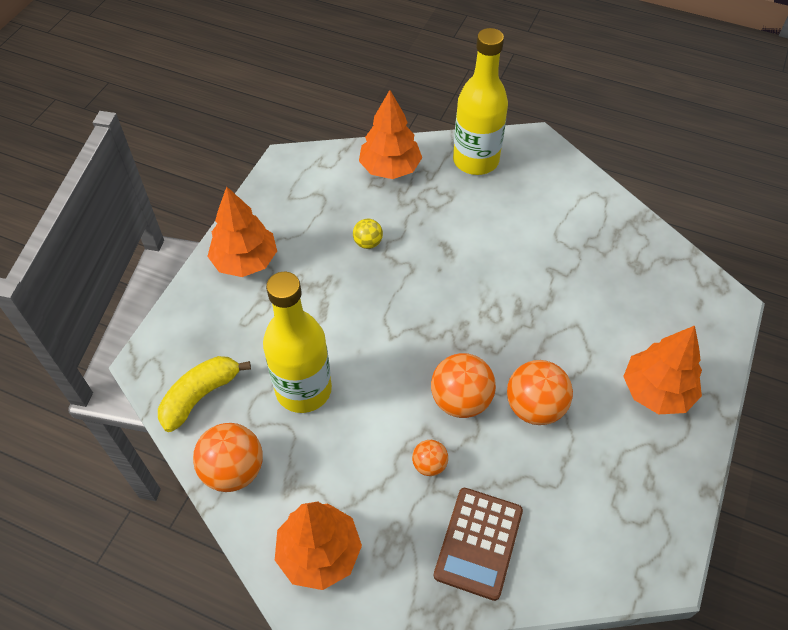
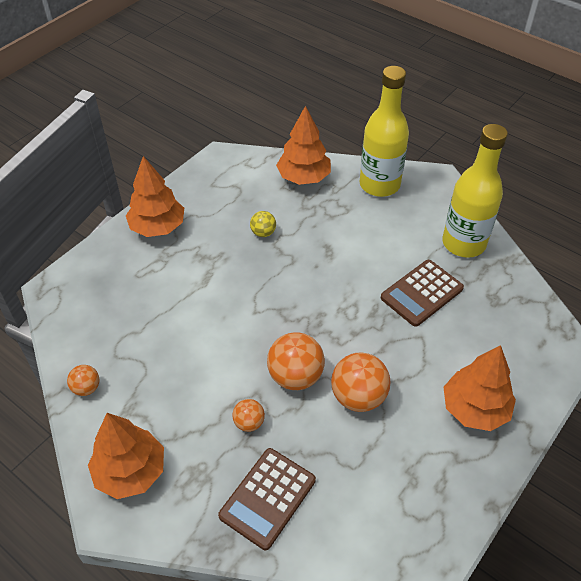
camera: 15 degrees right, 5 degrees down
(200, 396) = (82, 324): yellow banana -> none
(233, 470) = (86, 388): orange ball -> orange ball, size x0.54
(303, 390) = (166, 338): yellow bottle -> yellow bottle (463, 243)
(561, 276) = (421, 293): none -> brown calculator

